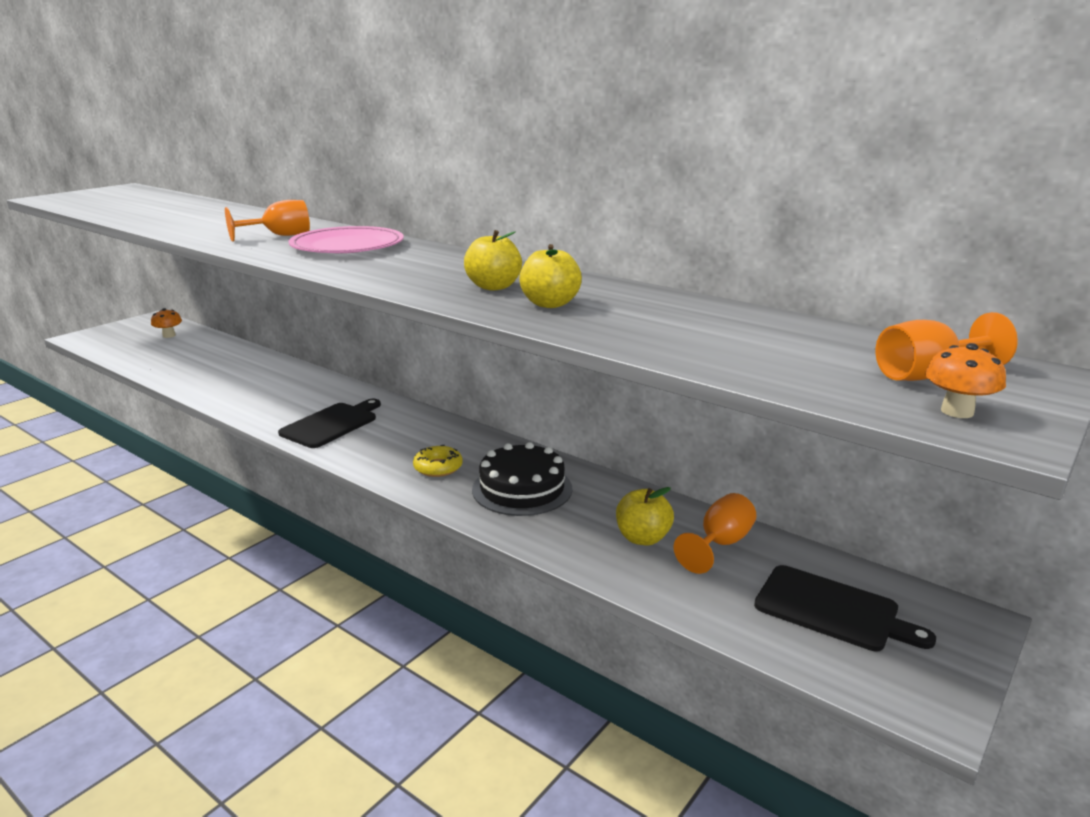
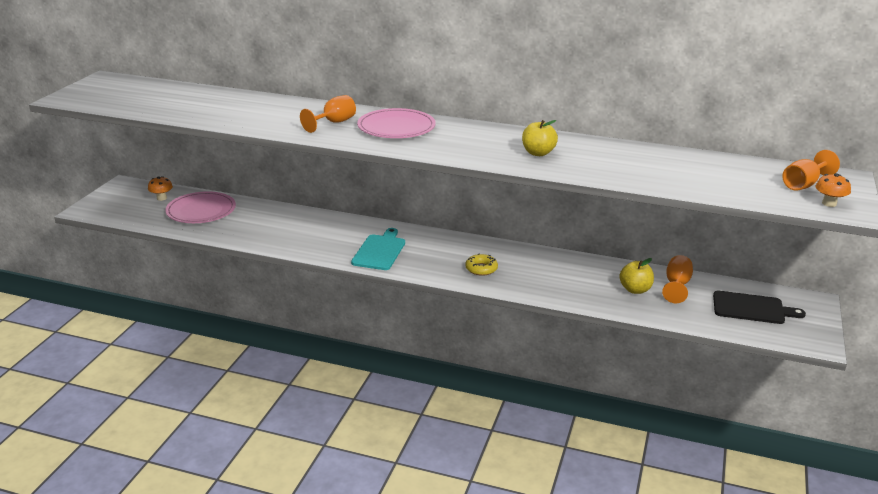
camera: 20 degrees left, 5 degrees up
(191, 352) = (201, 210): none -> pink plate
(332, 424) = (380, 251): black cutting board -> turquoise cutting board
(522, 489) = (544, 273): black cake -> none
(550, 304) = (585, 162): yellow apple -> none

